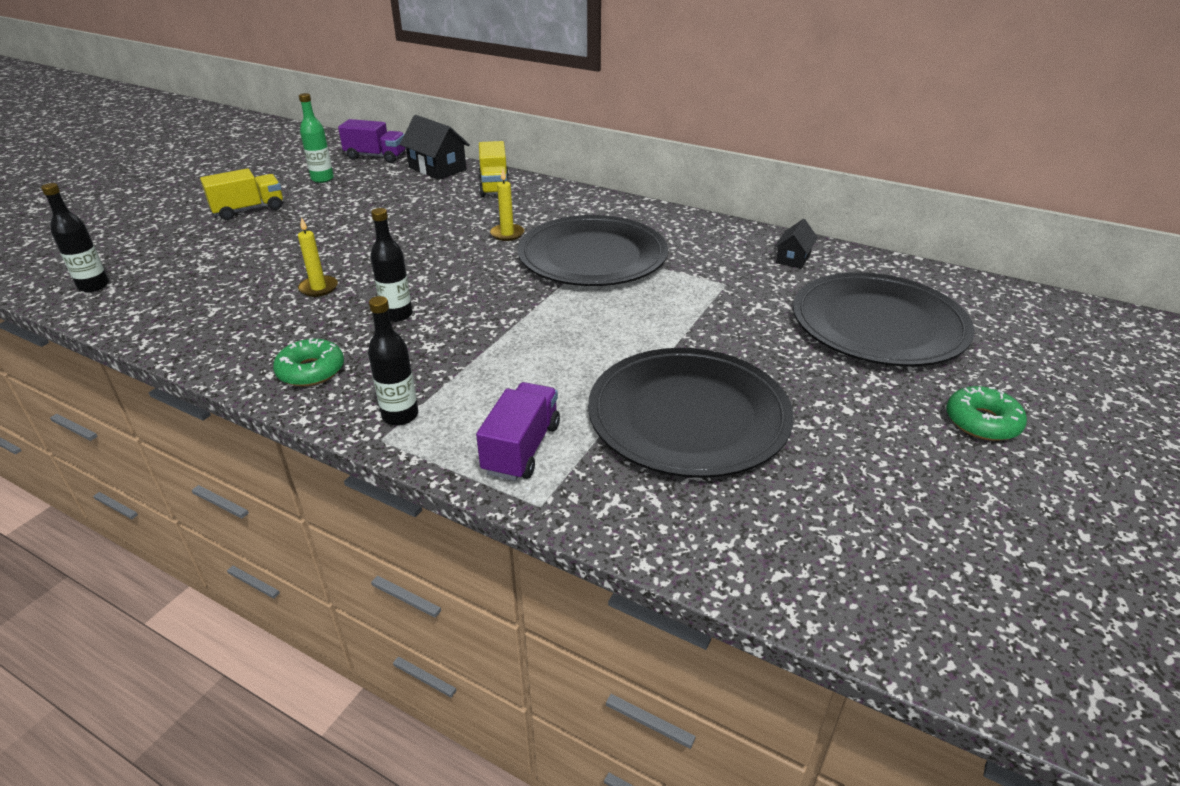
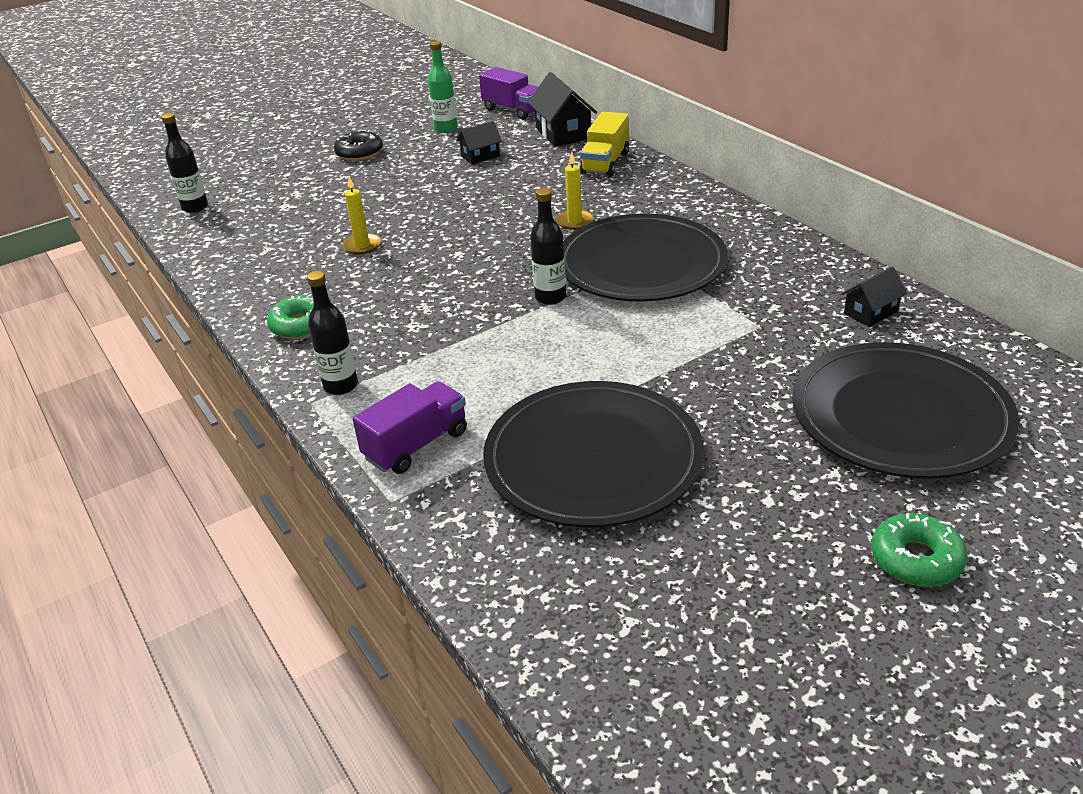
camera: 30 degrees right, 0 degrees up
(248, 210) = (359, 153): yellow truck -> black donut
(375, 196) = (480, 156): none -> black house
(397, 315) = (408, 288): black bottle -> black bottle (550, 297)

